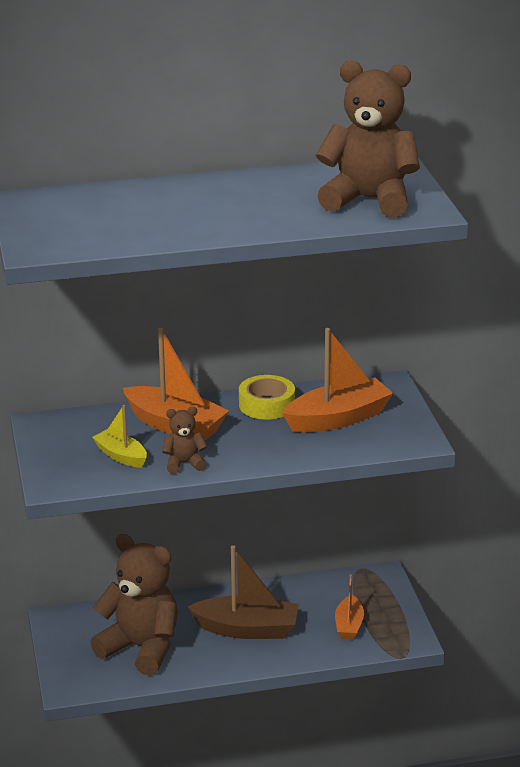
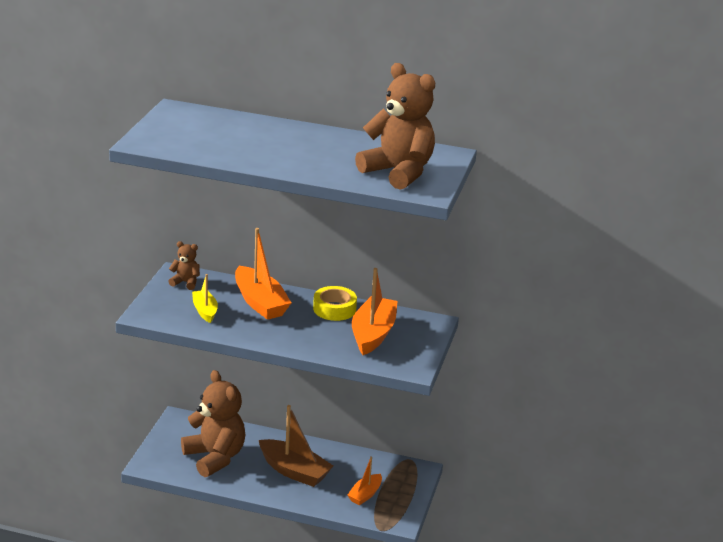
camera: 25 degrees right, 0 degrees up
(184, 463) = (239, 329): brown teddy bear -> brown teddy bear (185, 282)
(338, 418) = (373, 334): orange boat -> orange boat turned 75 degrees counterclockwise

